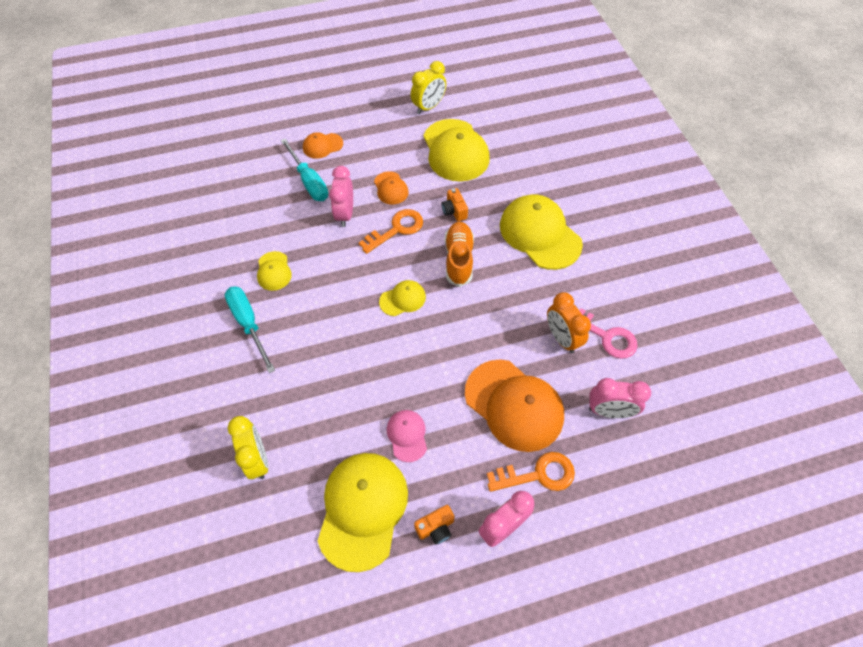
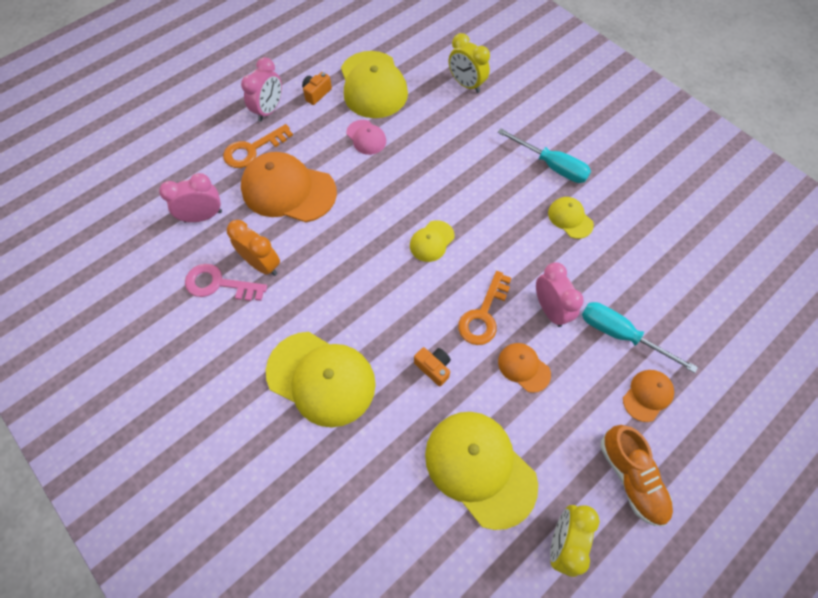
camera: 155 degrees right, 5 degrees up
(458, 259) = (398, 307): orange shoe -> orange shoe (631, 477)

